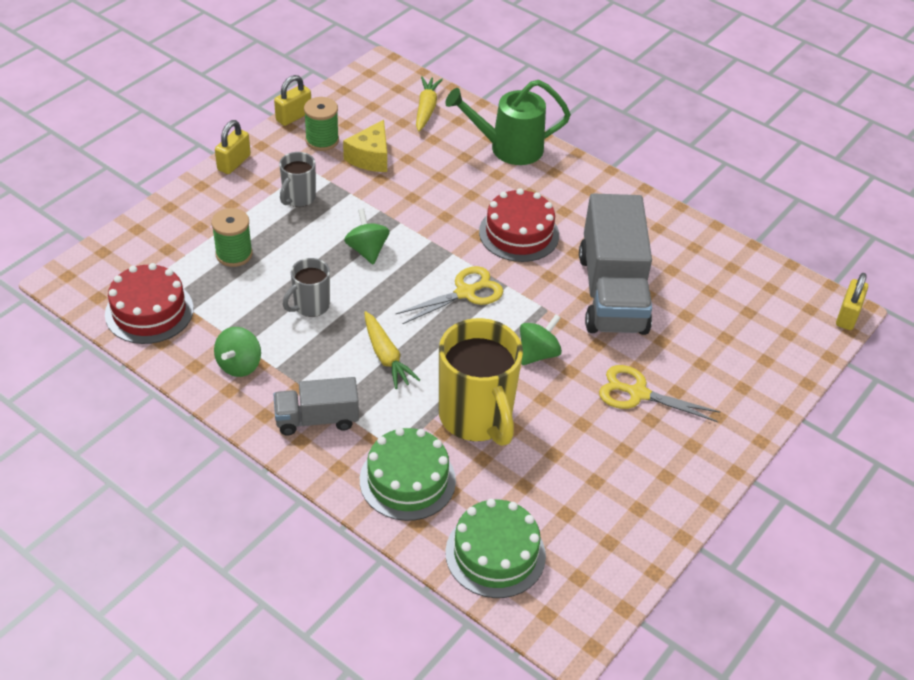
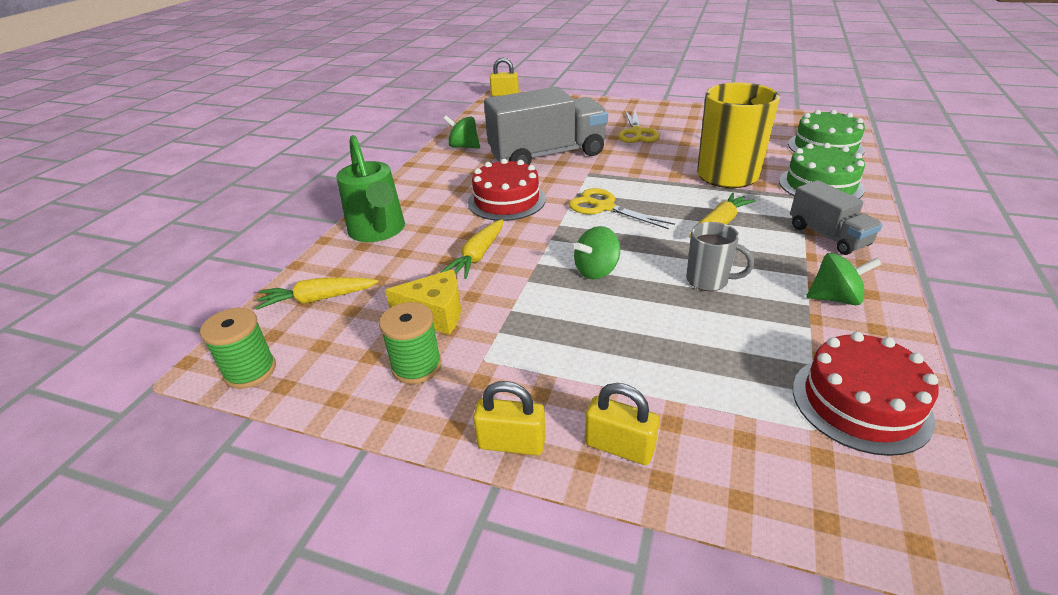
camera: 105 degrees left, 10 degrees down
(234, 254) = (691, 365): green spool -> green spool (250, 371)
(293, 116) = (367, 417): yellow padlock -> yellow padlock (619, 447)
(298, 198) = (548, 347): grey mug -> none
(432, 193) = (477, 256): none -> yellow carrot
(538, 353) = (639, 167): green spinning top -> green spinning top (464, 147)

